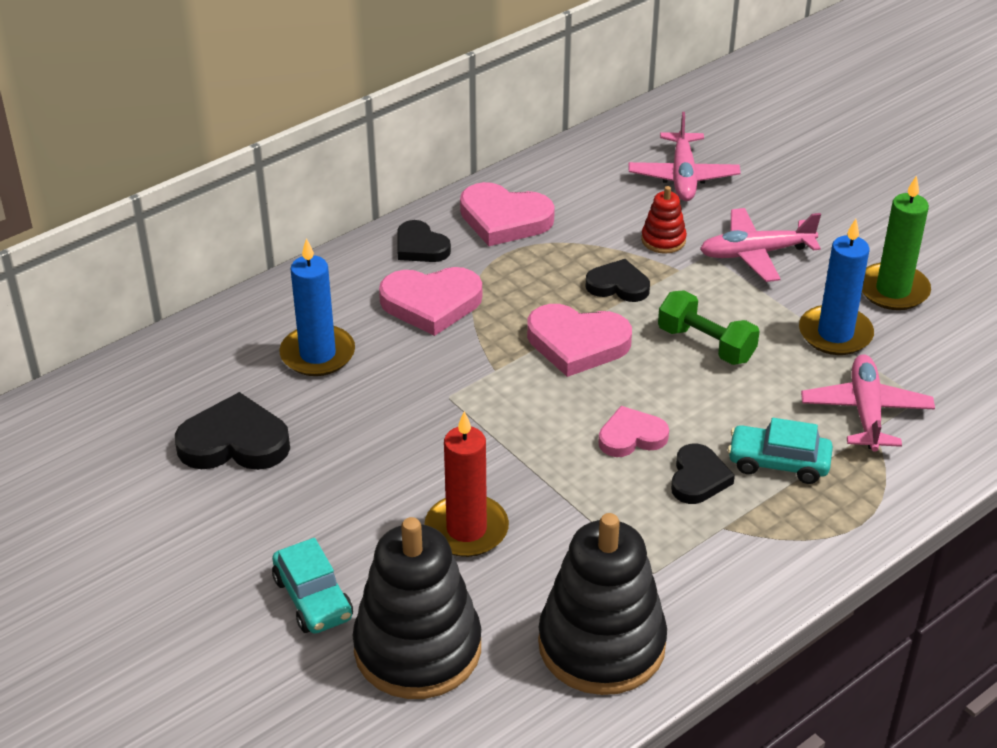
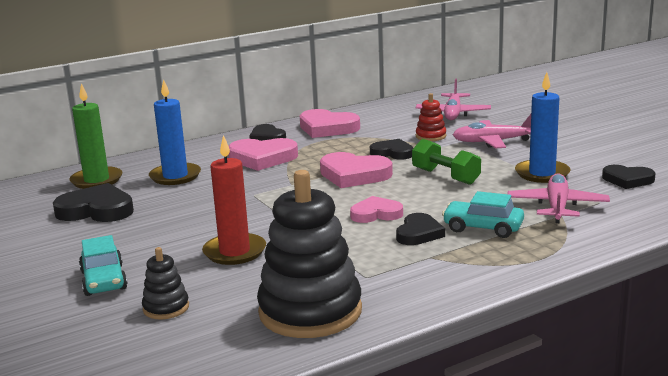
camera: 10 degrees right, 20 degrees down
(417, 649) = (166, 308): black stacking toy -> black stacking toy, size x0.45
(893, 290) = (589, 157): green candle -> green candle (96, 180)
(949, 346) = (627, 180): none -> black heart

